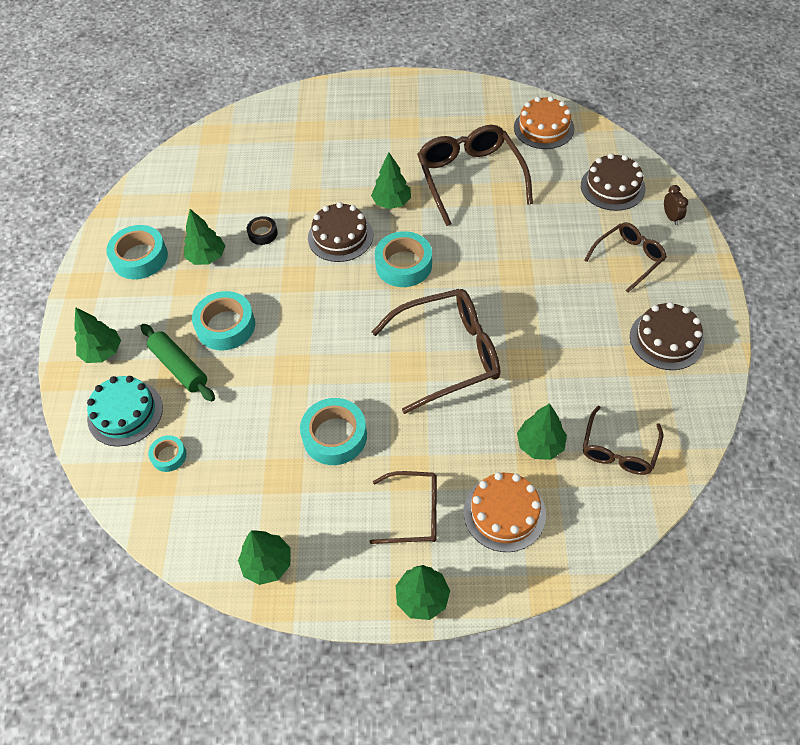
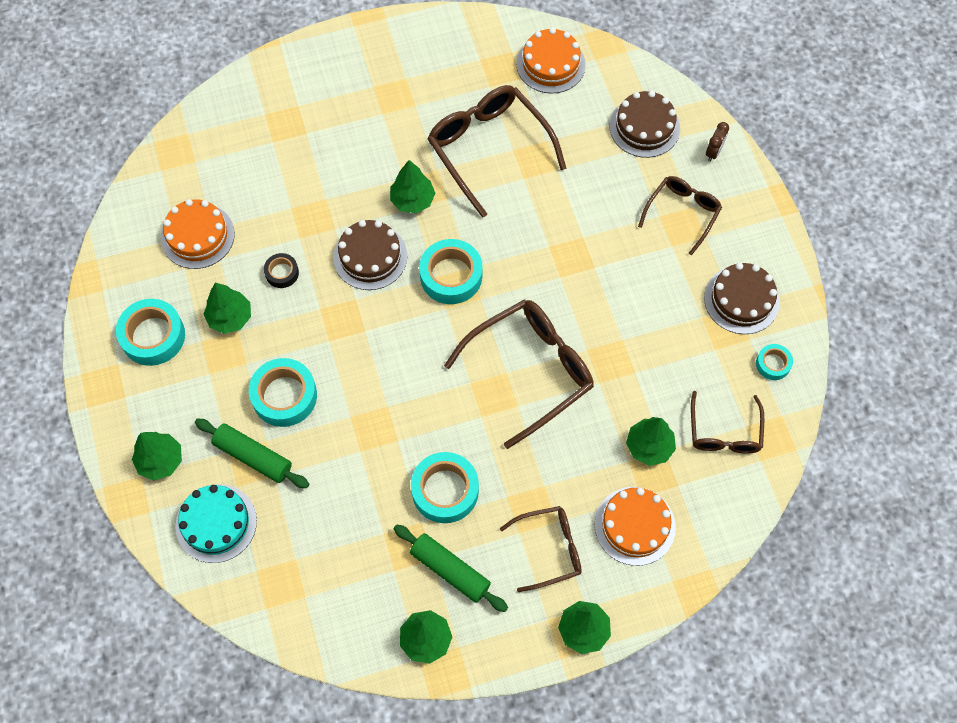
camera: 20 degrees left, 10 degrees up
(169, 456) = (282, 557): turquoise tape -> turquoise tape (773, 364)
(207, 194) = (197, 236): none -> orange cake
(313, 507) = (450, 570): none -> green rolling pin
(671, 217) = (713, 152): brown clock -> brown clock turned 60 degrees clockwise

